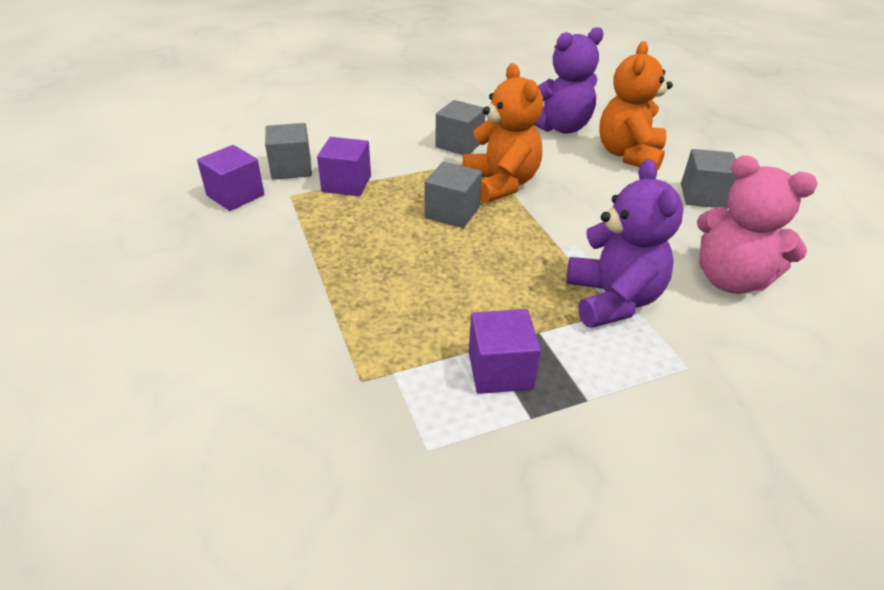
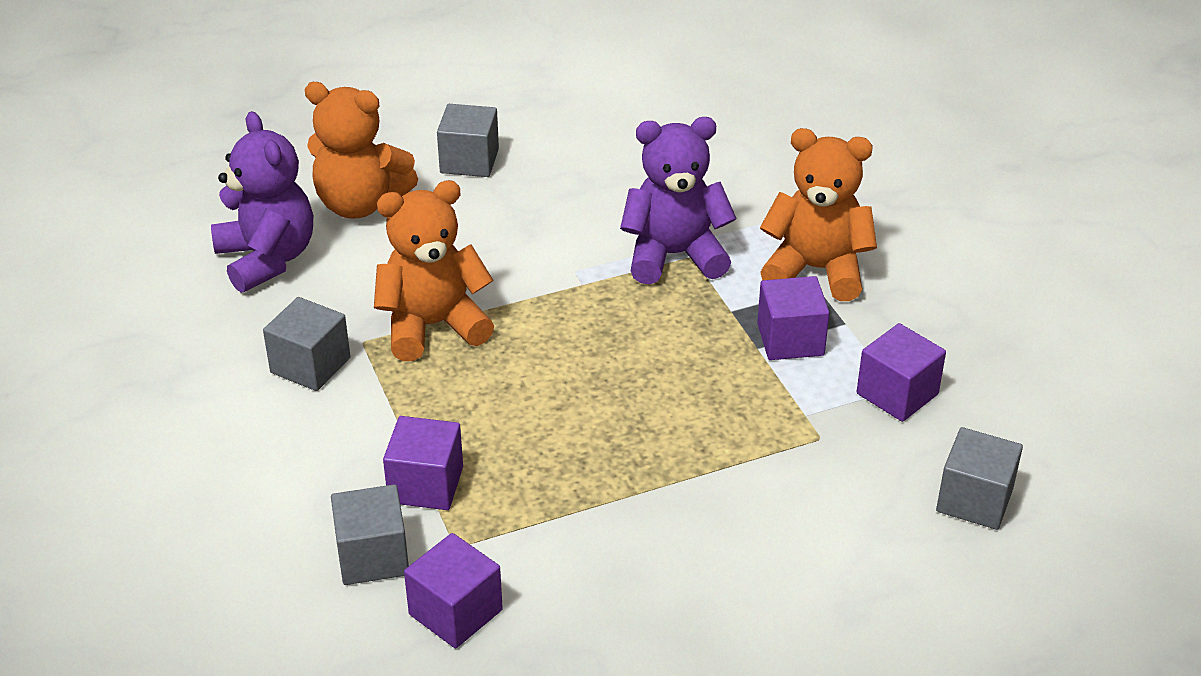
camera: 90 degrees left, 0 degrees up
(417, 449) = (897, 394): none -> purple cube
(452, 212) = (505, 373): grey cube -> grey cube (974, 500)
(616, 401) = (816, 270): none -> orange teddy bear
(730, 279) = (633, 173): pink teddy bear -> none

